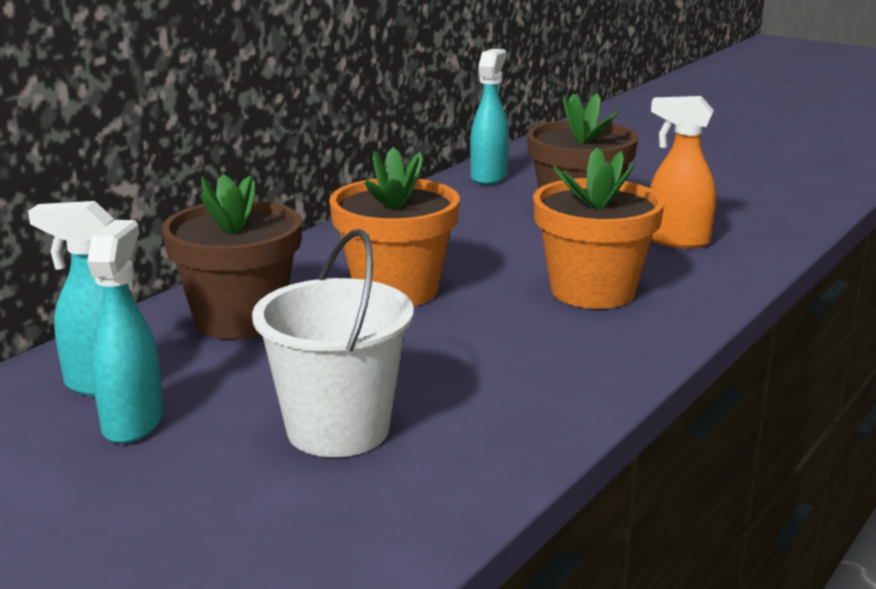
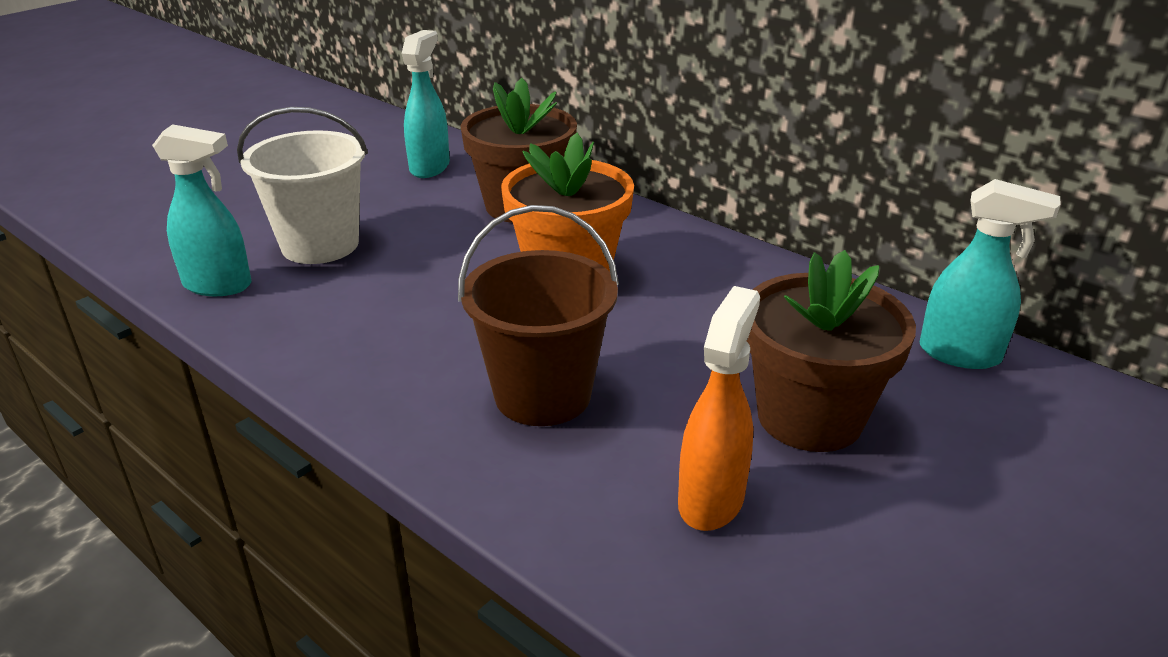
camera: 95 degrees right, 10 degrees up
(133, 423) = (372, 179): turquoise spray bottle -> turquoise spray bottle (218, 285)
(592, 291) = (542, 395): orange flower pot -> brown bucket

